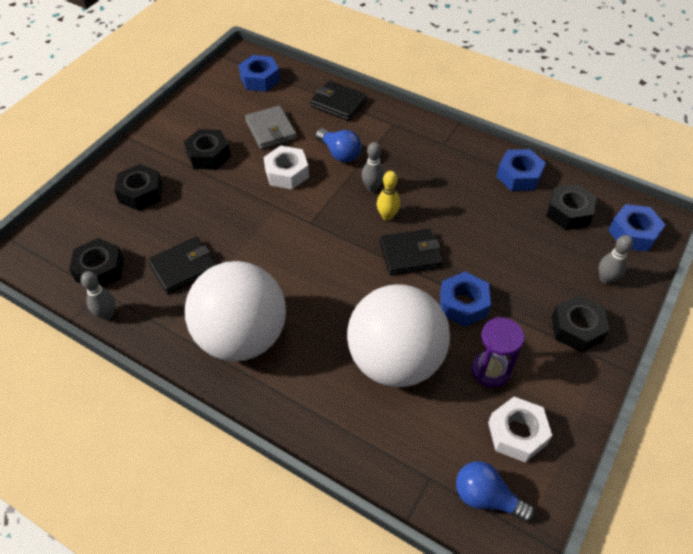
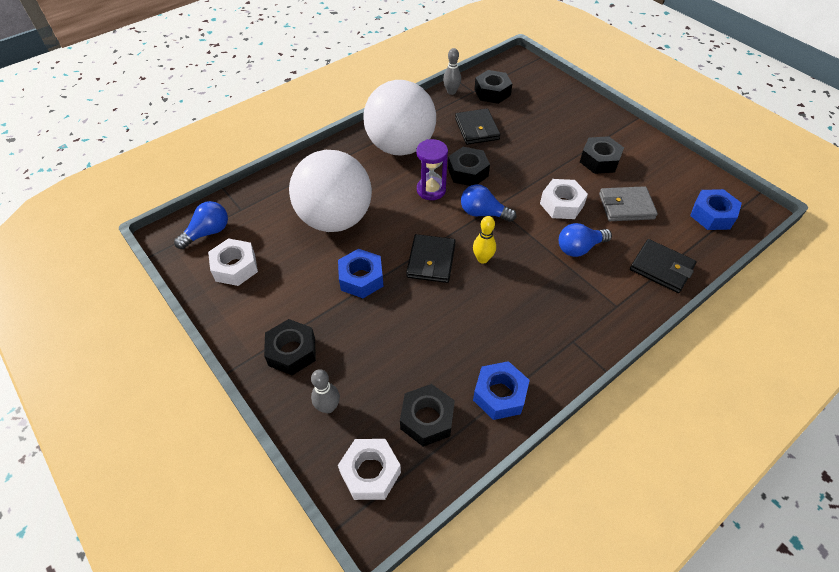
camera: 110 degrees right, 0 degrees up
(141, 193) = (563, 118): black nut -> black nut (468, 172)
(325, 229) = (483, 213): none -> blue light bulb
(338, 103) = (661, 268): black wallet -> black wallet turned 75 degrees clockwise
(372, 188) = (523, 259): grey bowling pin -> none
(490, 370) = (292, 272): purple hourglass -> purple hourglass (431, 190)
(633, 233) = (370, 472): blue nut -> white nut

